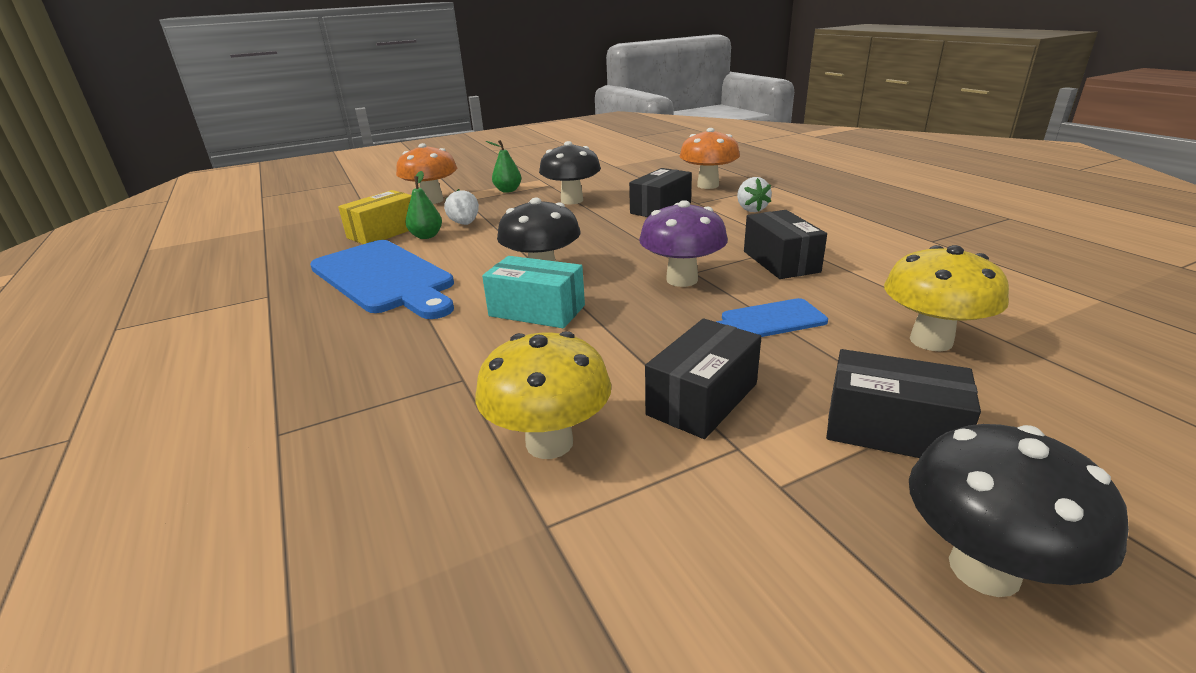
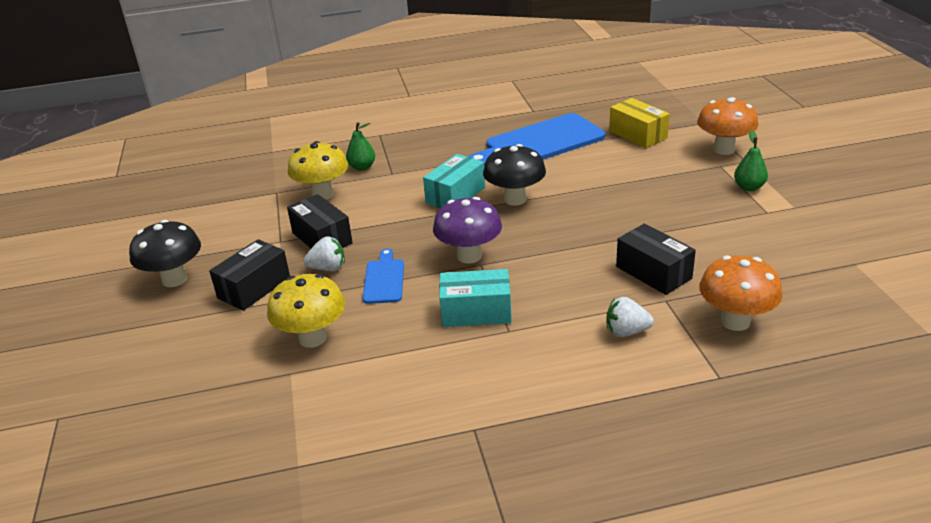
camera: 105 degrees right, 5 degrees up
(426, 236) = (620, 152): green pear -> green pear (362, 167)
(465, 224) = (645, 167): white strawberry -> white strawberry (328, 268)
(572, 200) = (699, 222): black mushroom -> none
(780, 261) = (476, 312): black box -> turquoise box

